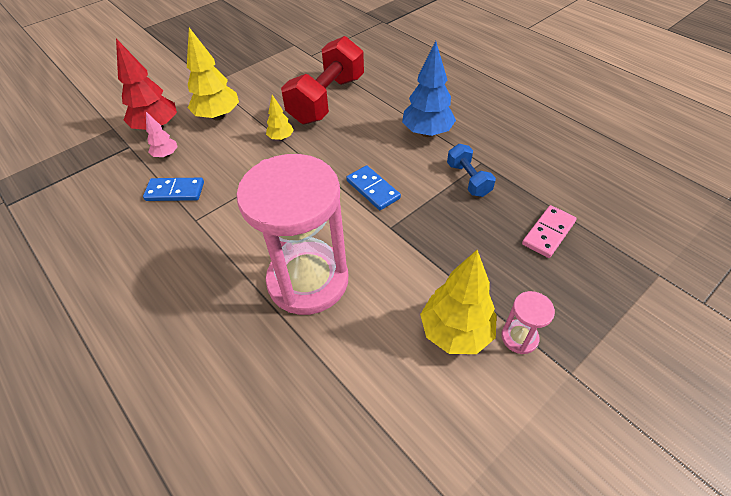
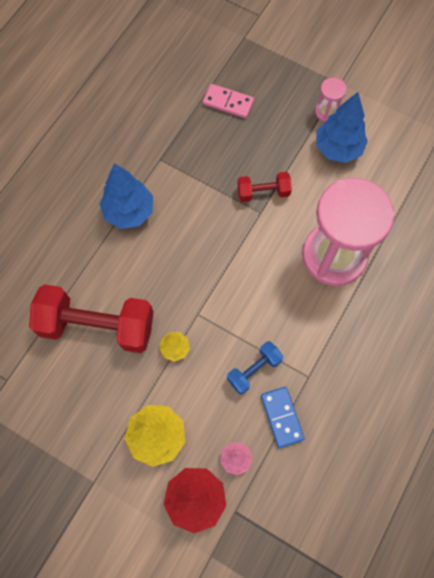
camera: 110 degrees left, 20 degrees up
(373, 189) = (221, 238): blue domino -> none
(414, 236) = (263, 192): none -> red dumbbell
(455, 332) = (338, 148): yellow tree -> blue tree
(468, 179) = (185, 165): blue dumbbell -> blue dumbbell (254, 370)

